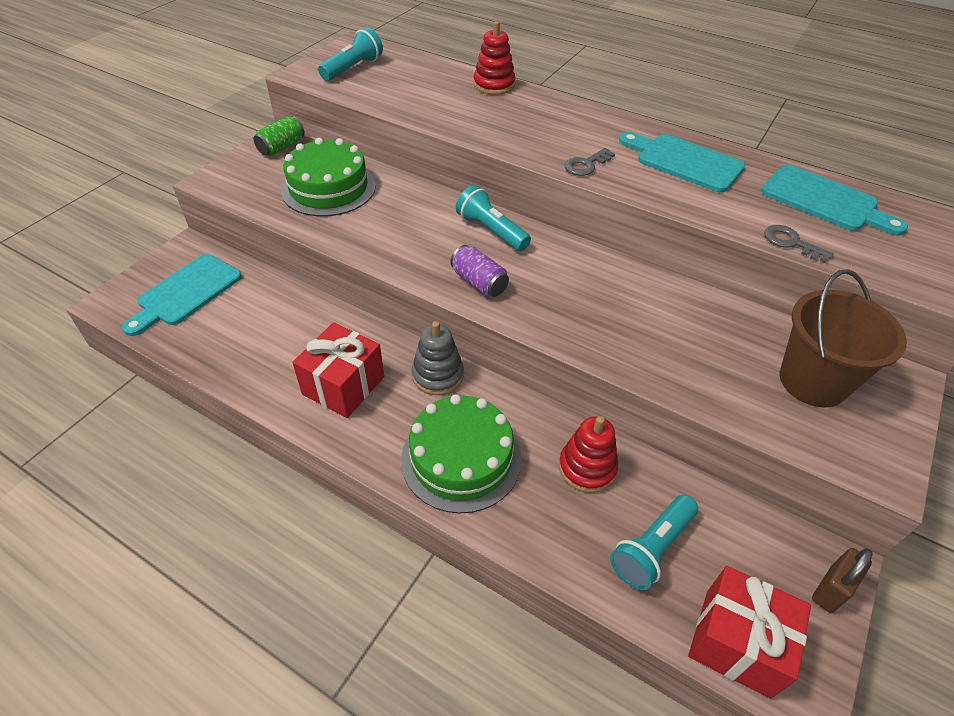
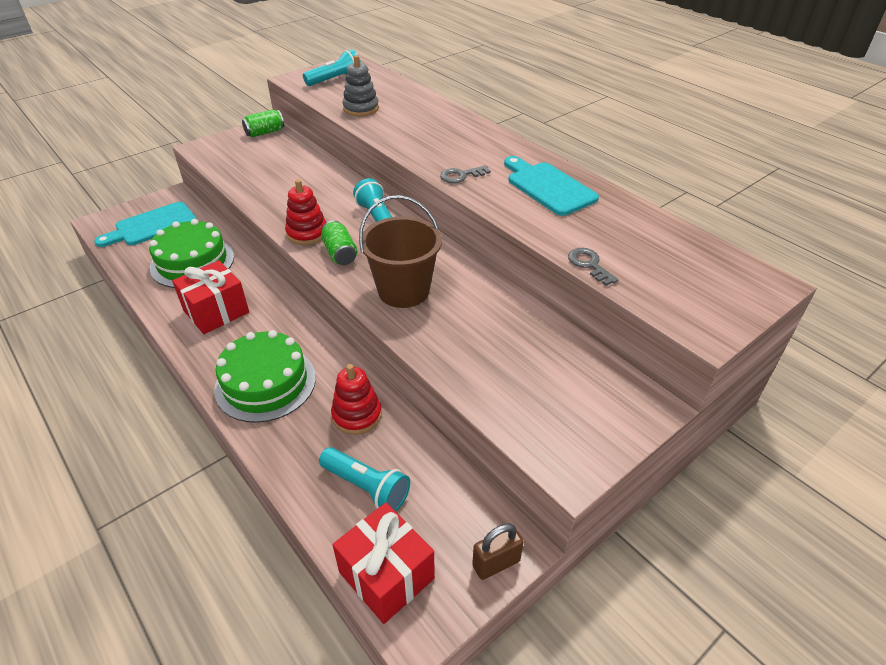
camera: 20 degrees right, 5 degrees down
(328, 188) = (278, 166): green cake -> green cake (192, 262)
(438, 375) = (289, 321): grey stacking toy -> grey stacking toy (361, 108)
(479, 282) = (340, 253): purple can -> green can
(494, 85) = (435, 106): red stacking toy -> red stacking toy (307, 233)
(652, 548) = (366, 487): turquoise flashlight -> turquoise flashlight turned 120 degrees counterclockwise
(813, 381) = (562, 386): brown bucket -> brown bucket (403, 291)
(824, 200) = (651, 238): turquoise cutting board -> none

